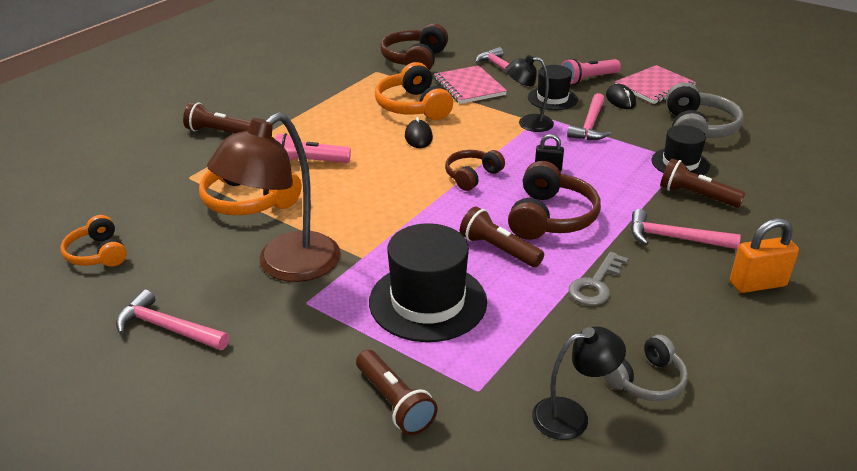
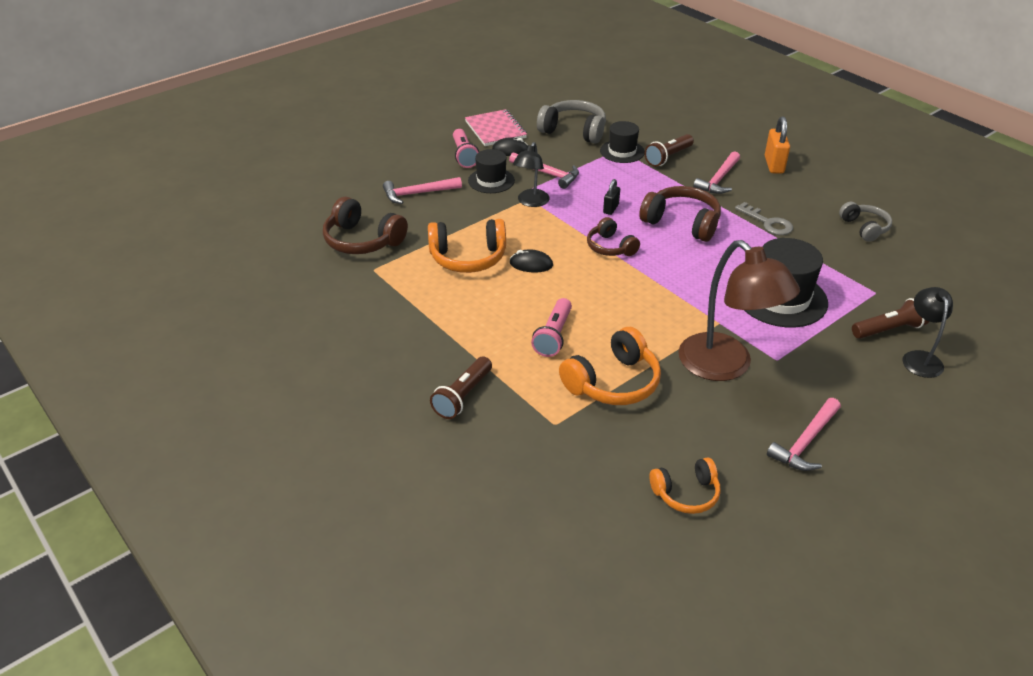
camera: 75 degrees left, 5 degrees up
(469, 87) = (443, 219): pink notebook -> none
(498, 249) = (720, 254): brown flashlight -> none
(571, 416) = (896, 261): black lamp -> black lamp (919, 358)

